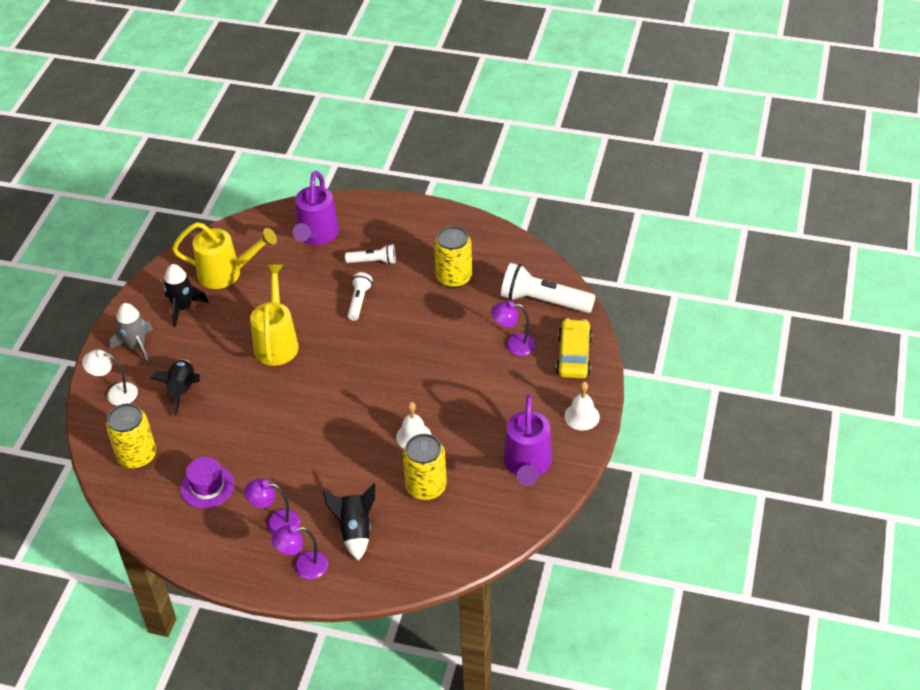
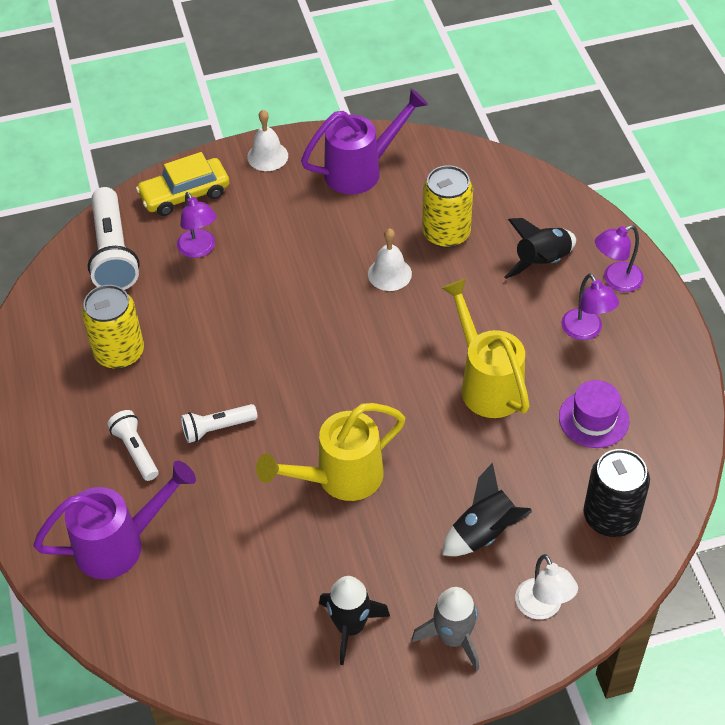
camera: 120 degrees left, 5 degrees up
(137, 456) = (610, 517): yellow can -> black can
(226, 273) = (254, 613): yellow watering can -> yellow watering can (487, 383)
(303, 566) = (615, 280): purple lamp -> purple lamp turned 105 degrees clockwise

